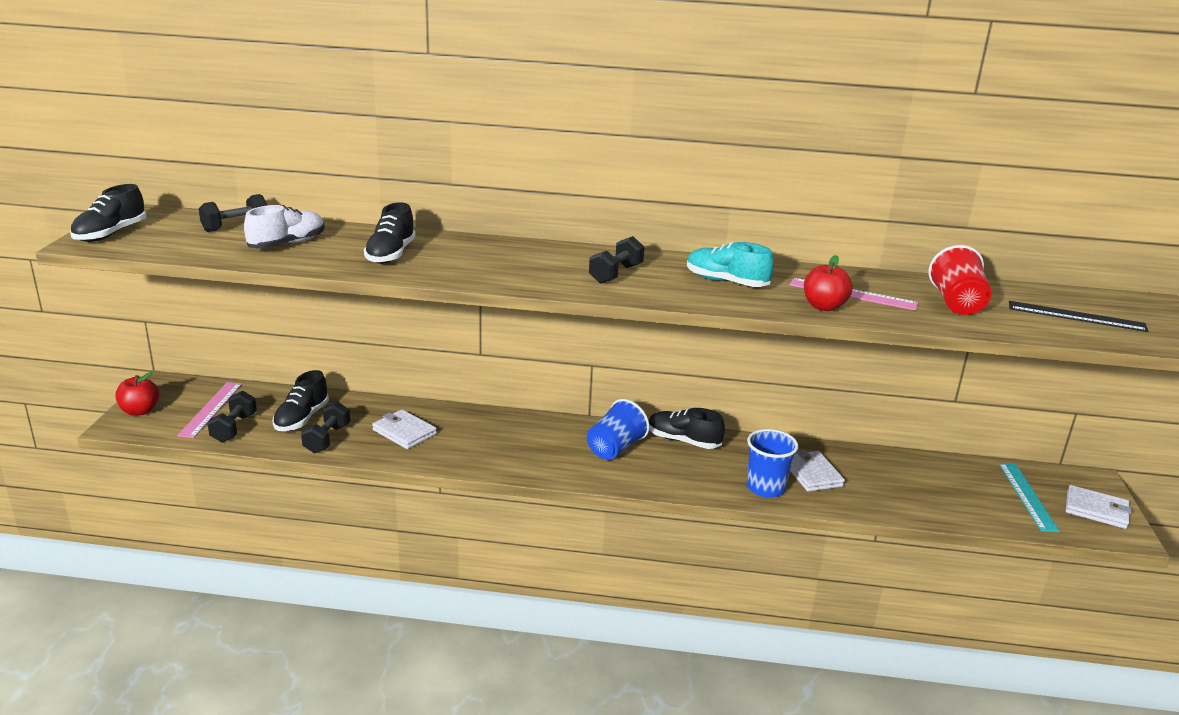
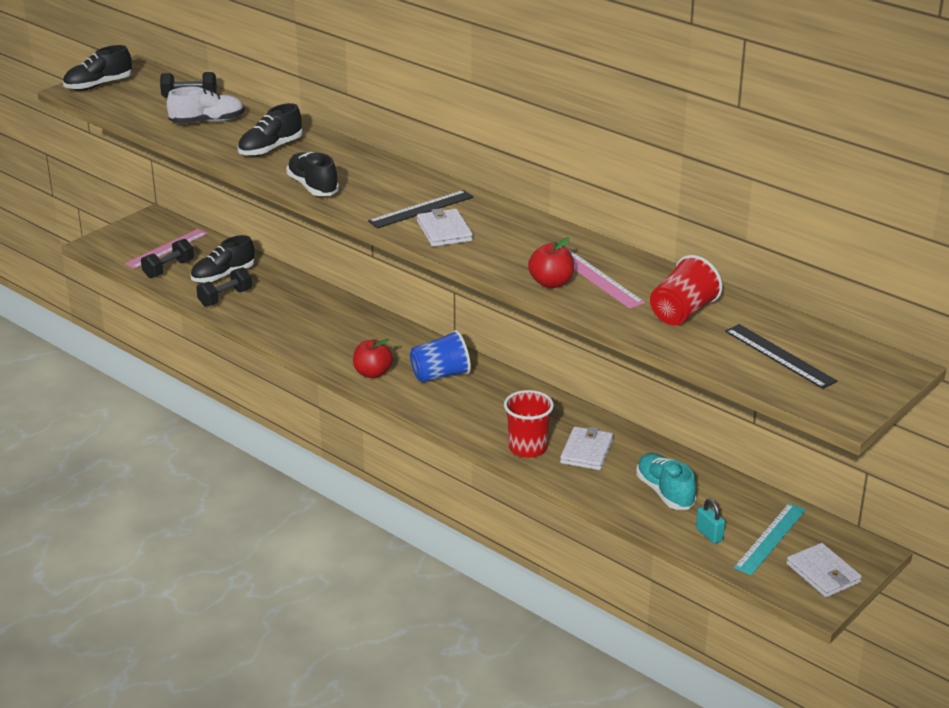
camera: 35 degrees right, 5 degrees up
(140, 411) = (117, 236): red apple -> red apple (372, 373)
(404, 432) = (287, 309): white wallet -> white wallet (444, 231)
(616, 274) = (421, 209): black dumbbell -> black ruler
(683, 441) = (508, 387): black shoe -> black shoe (313, 187)
(726, 282) = (504, 239): turquoise shoe -> turquoise shoe (664, 492)
(765, 488) = (527, 448): blue cup -> red cup
(987, 510) = (709, 534): none -> turquoise padlock

